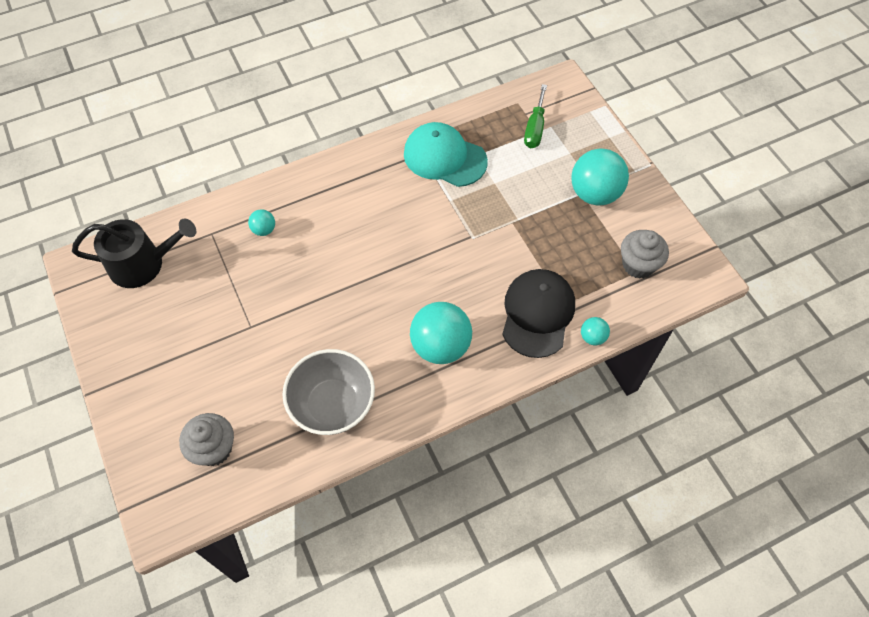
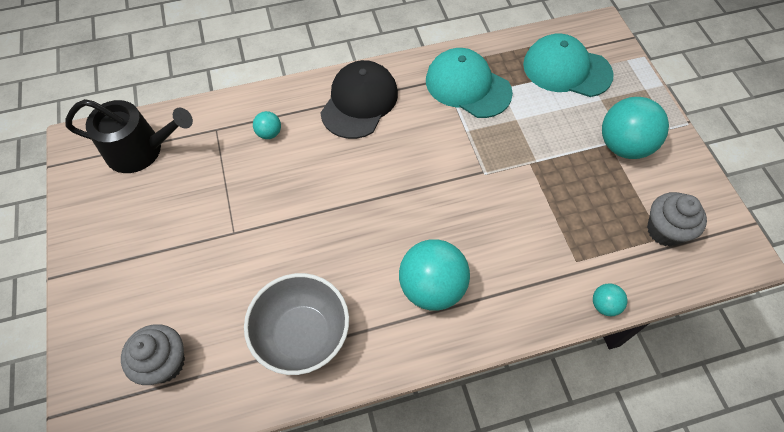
camera: 10 degrees right, 0 degrees up
(535, 128) = (566, 69): green screwdriver -> turquoise cap
(537, 314) = (544, 268): black cap -> black cap (359, 102)

